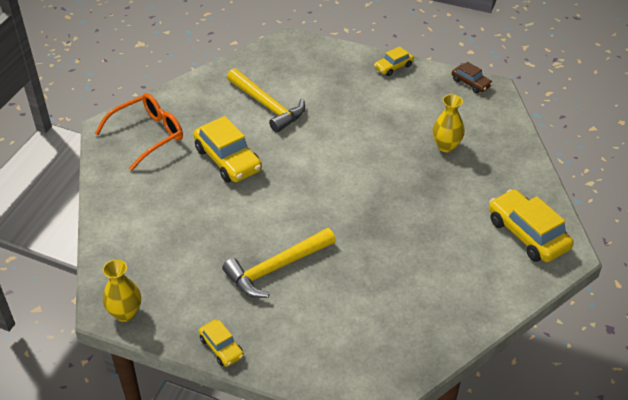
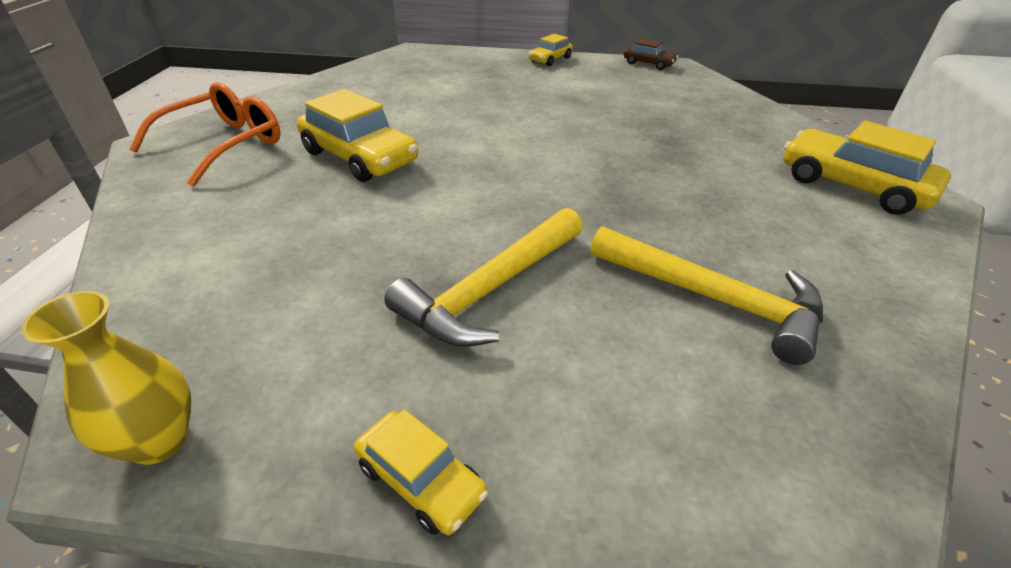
camera: 15 degrees left, 5 degrees down
(267, 105) = (404, 101): yellow hammer -> yellow hammer (712, 298)
(446, 146) = (663, 114): yellow vase -> none

